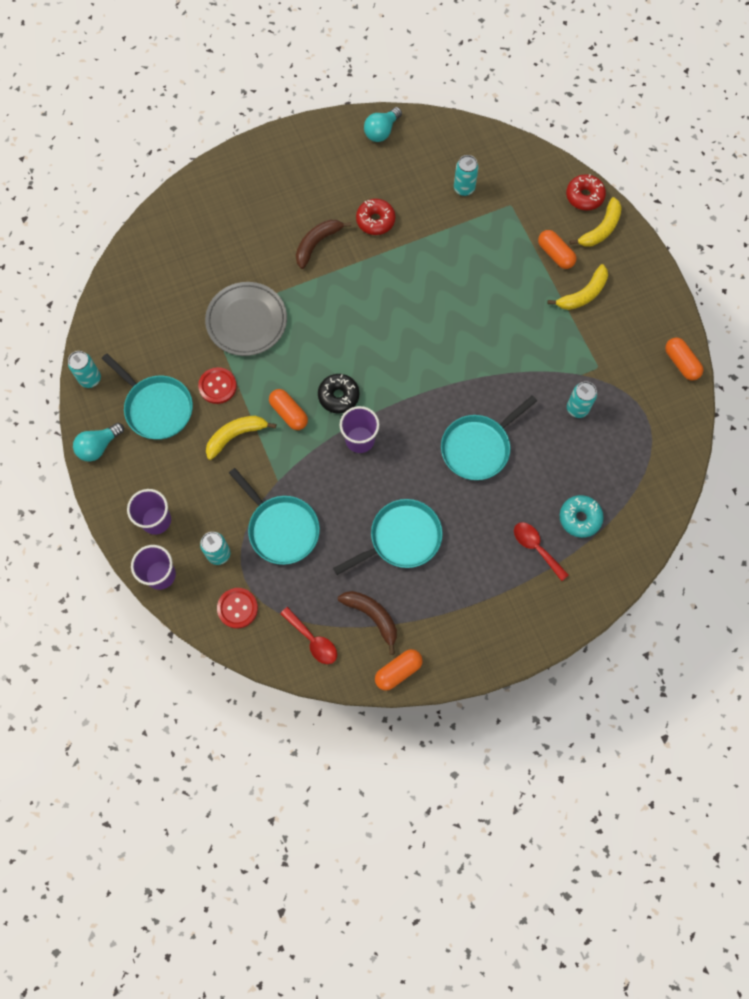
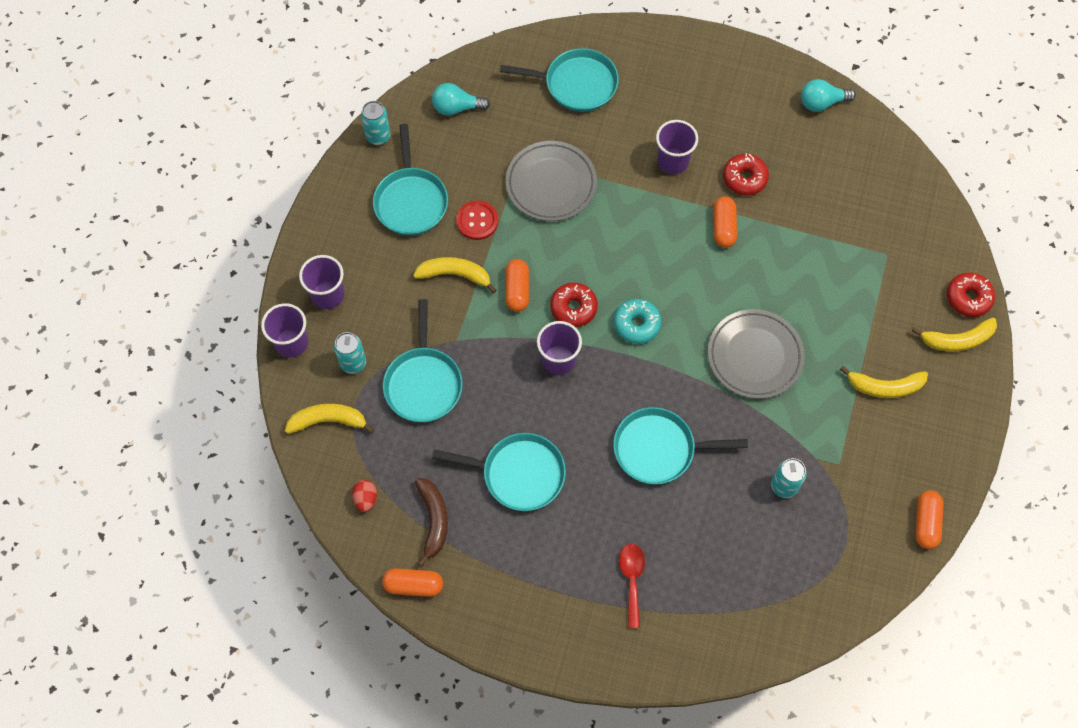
camera: 40 degrees right, 5 degrees down
(99, 446) = (336, 198): turquoise light bulb -> turquoise light bulb (457, 108)
(202, 237) = (577, 84): none -> turquoise pan
(237, 608) = (328, 421): red button -> yellow banana
(313, 640) = (366, 499): red spoon -> red egg
(317, 244) = (673, 161): brown banana -> purple cup
(338, 396) = (573, 308): black donut -> red donut
(464, 188) = (854, 208): turquoise can -> none
(485, 337) = (754, 356): none -> grey plate
(555, 254) = (890, 330): orange capsule -> orange capsule (723, 227)
(580, 518) = (696, 586): turquoise donut -> turquoise donut (637, 324)

